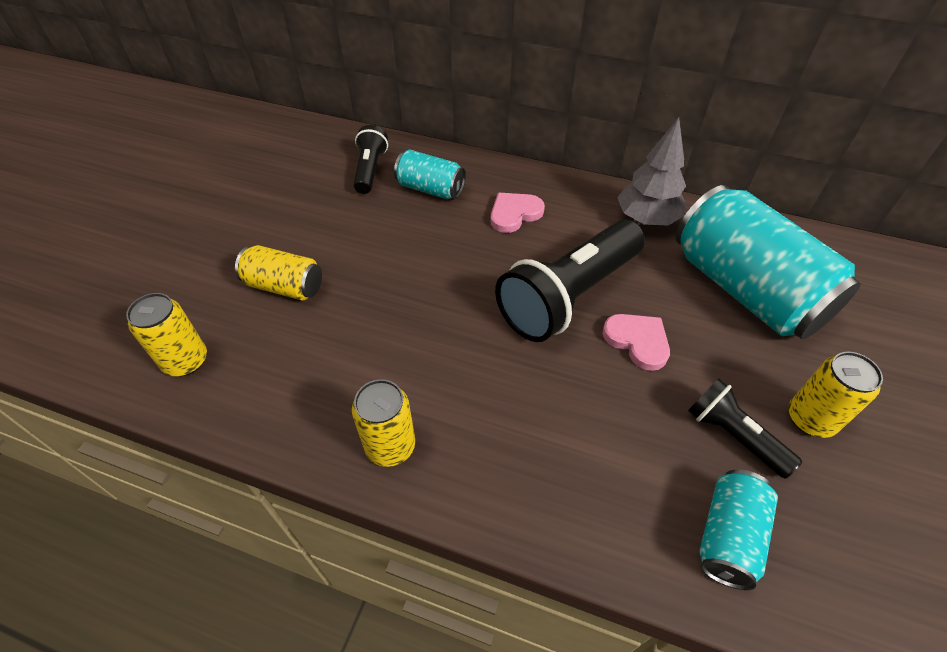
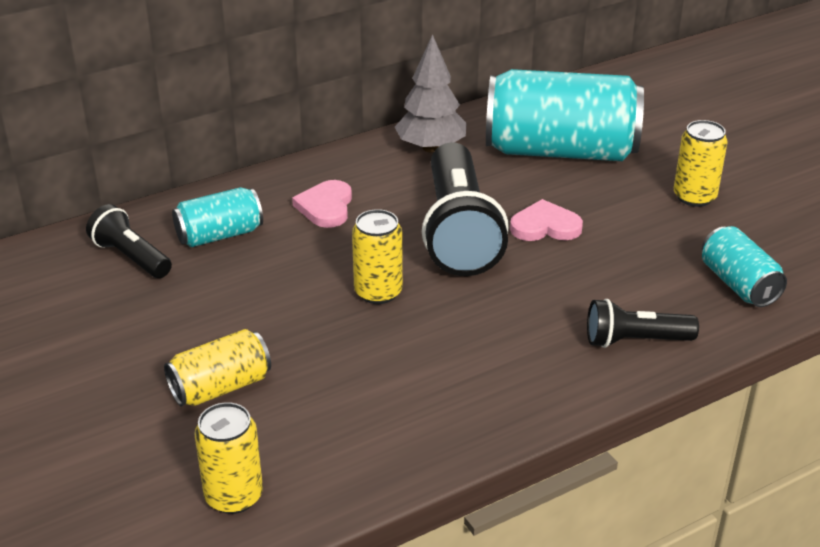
camera: 50 degrees left, 15 degrees down
(390, 446) = (493, 404): yellow can -> yellow can (378, 292)
(733, 435) = (671, 235): black flashlight -> black flashlight (635, 340)

